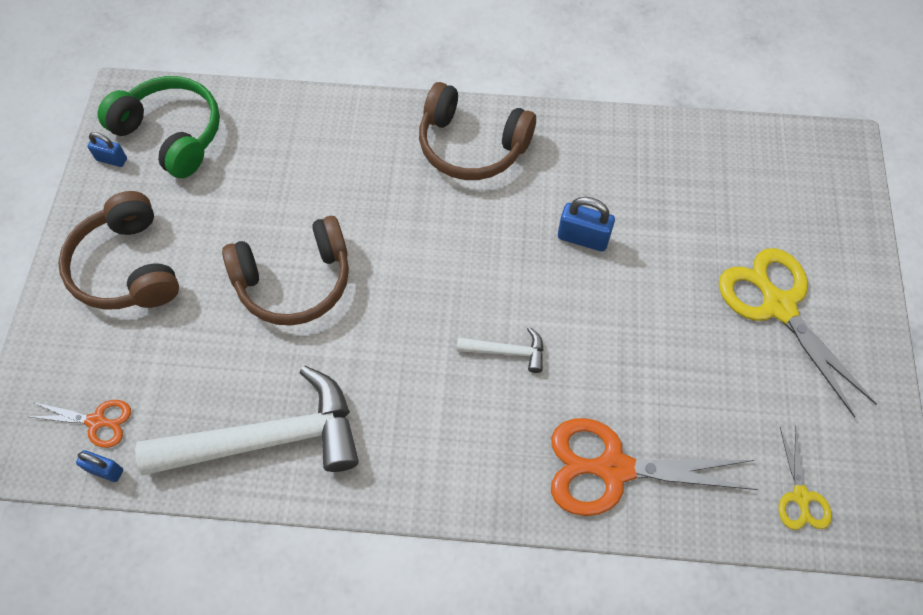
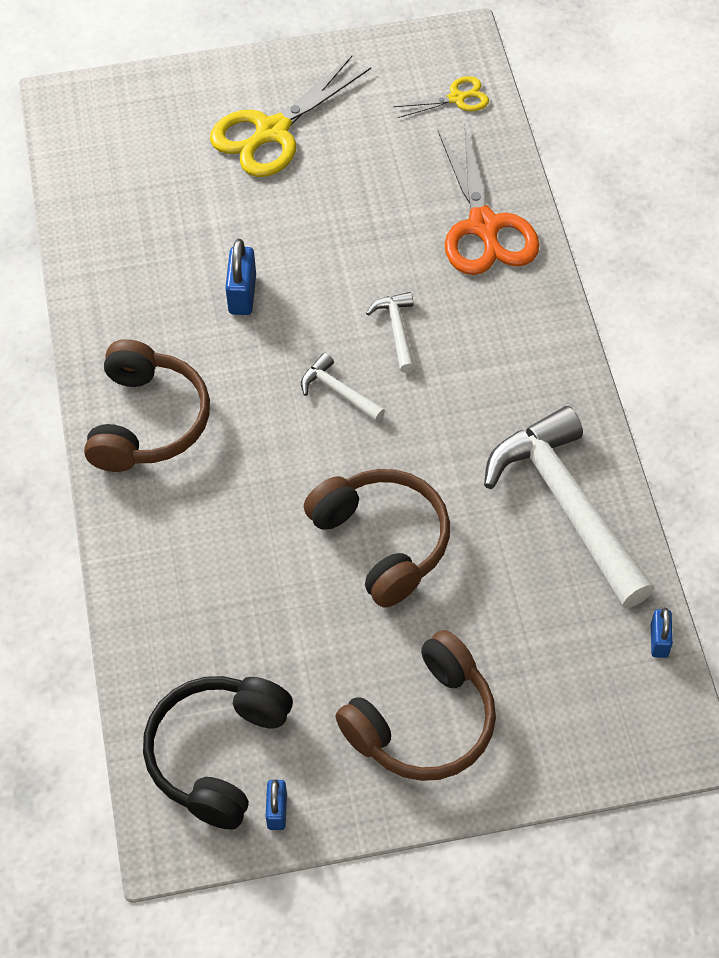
camera: 105 degrees left, 5 degrees down
(96, 421) = (613, 672): orange scissors -> none
(171, 134) = (217, 754): green headphones -> black headphones
(455, 286) = (338, 391): none -> white hammer

